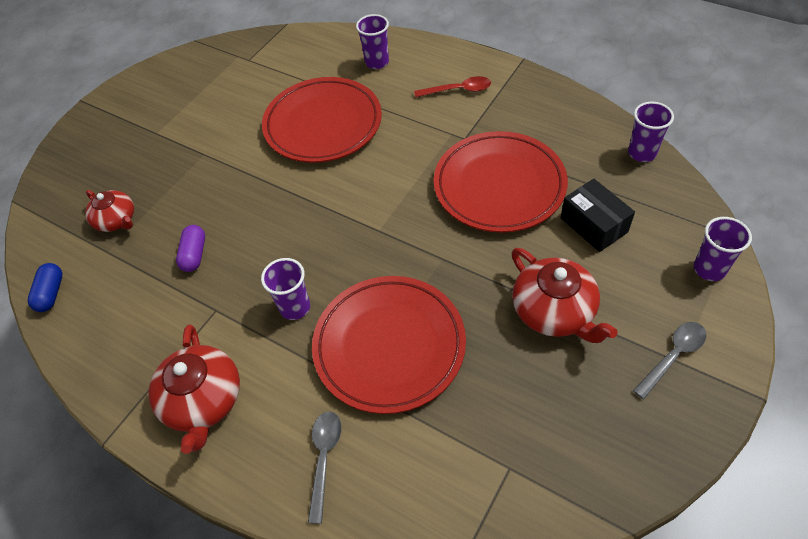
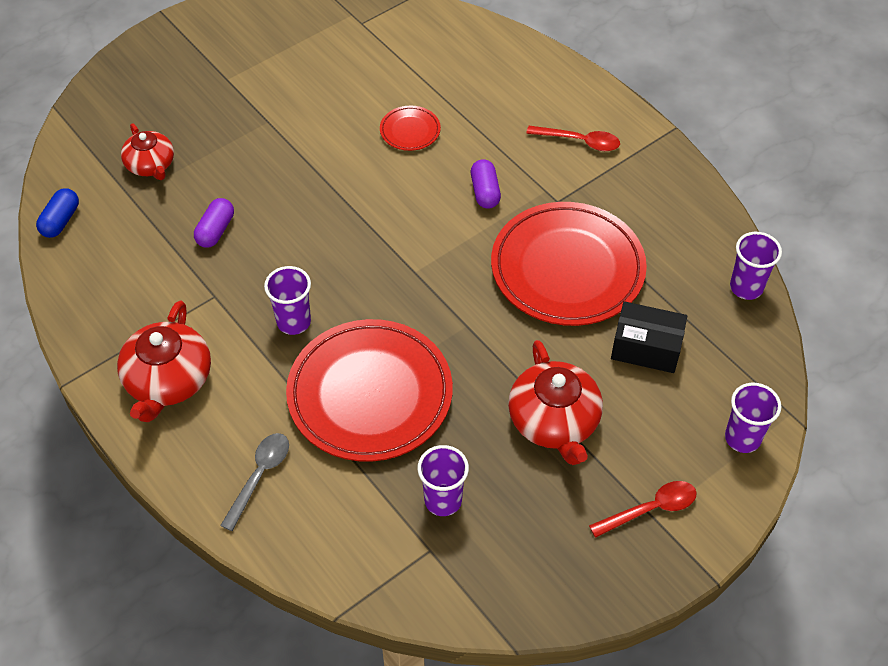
camera: 15 degrees right, 0 degrees up
(323, 124) = (410, 131): red plate -> red plate, size x0.43
(377, 62) = (504, 75): purple cup -> purple cup (443, 500)
(404, 150) = (485, 192): none -> purple capsule
(594, 225) = (646, 347): black box -> black box turned 60 degrees counterclockwise
(673, 356) = (650, 509): grey spoon -> red spoon

